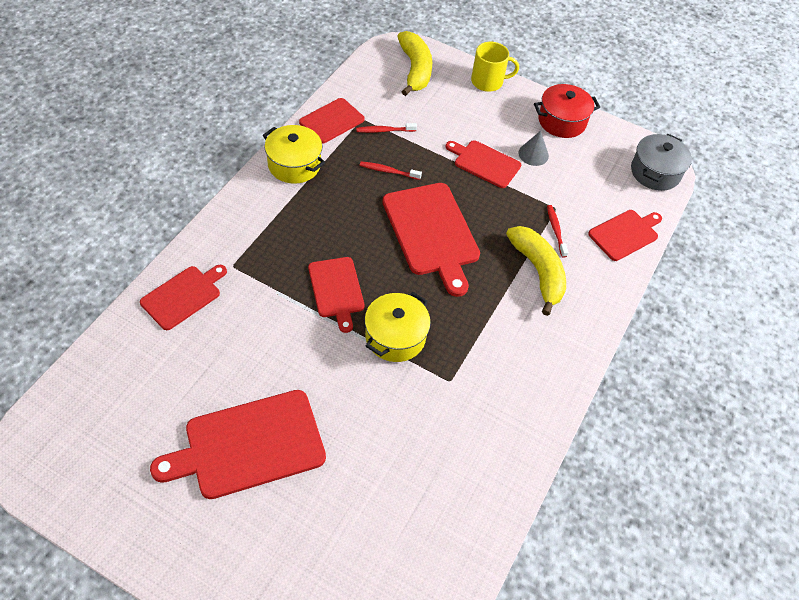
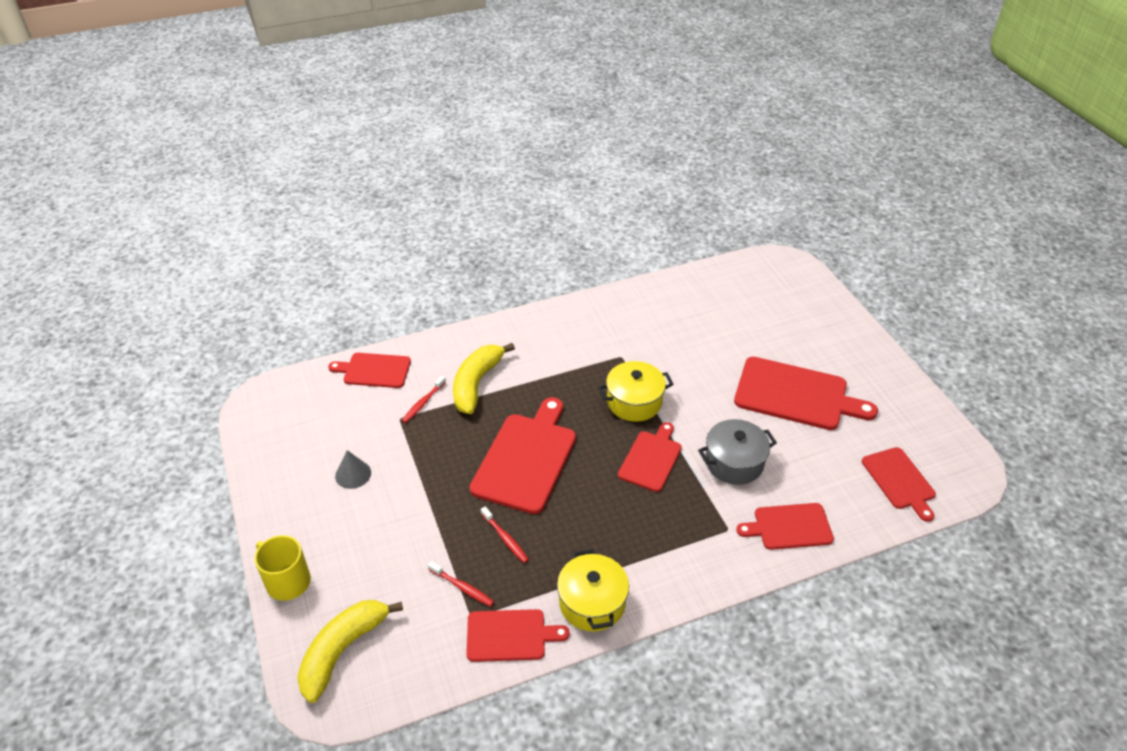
camera: 135 degrees left, 10 degrees down
(485, 163) = (407, 492): red cutting board -> red cutting board (899, 481)
(562, 121) = (281, 490): red pot -> none
(655, 172) = (277, 398): grey pot -> grey pot (734, 462)

